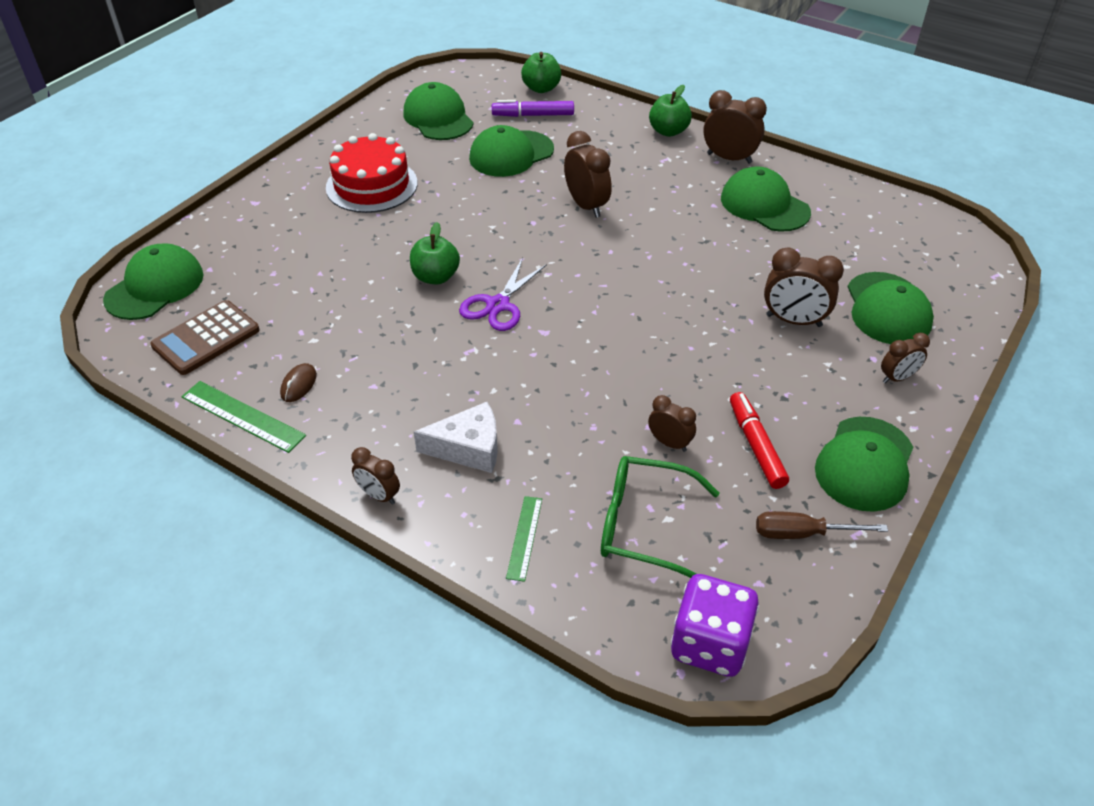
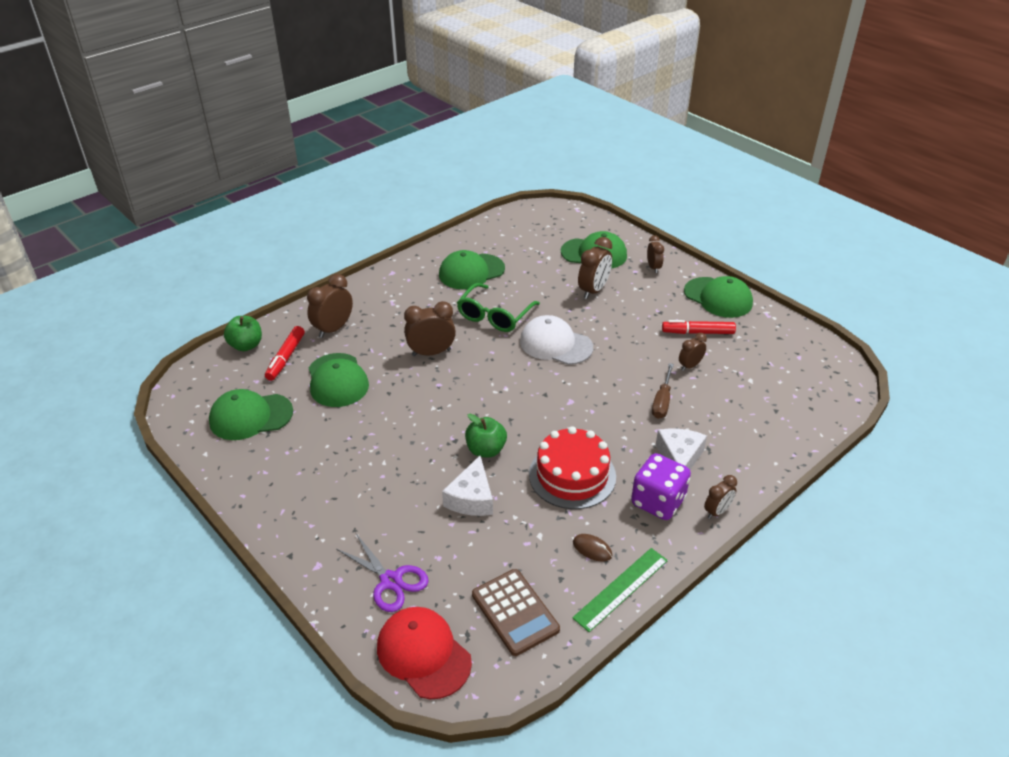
camera: 75 degrees left, 5 degrees down
(155, 287) = (423, 654): green cap -> red cap
(359, 280) = (471, 498): none -> white cheese
(371, 185) = (335, 475): red cake -> red cake (572, 475)
(498, 305) = (533, 420): purple scissors -> purple scissors (391, 581)
(525, 537) = (760, 444): green ruler -> none
(533, 115) = (286, 358): purple marker -> red marker
(644, 525) = (755, 391): green glasses -> green glasses (494, 316)
(652, 302) = (555, 344): none -> white cap
(668, 131) = (356, 292): green apple -> none
(709, 644) = (839, 384): purple dice -> purple dice (658, 502)
(729, 158) = (408, 273): brown clock -> brown clock (333, 329)
(802, 534) = (766, 333): brown screwdriver -> brown screwdriver (662, 401)

